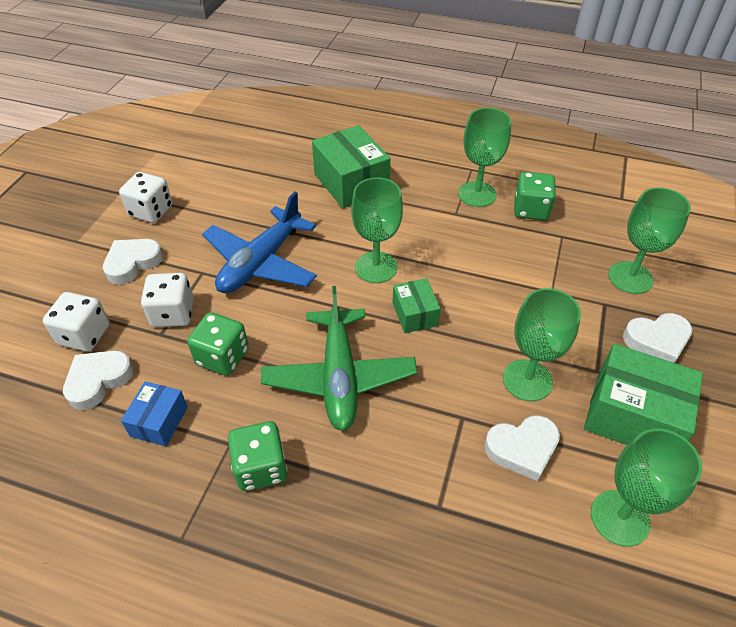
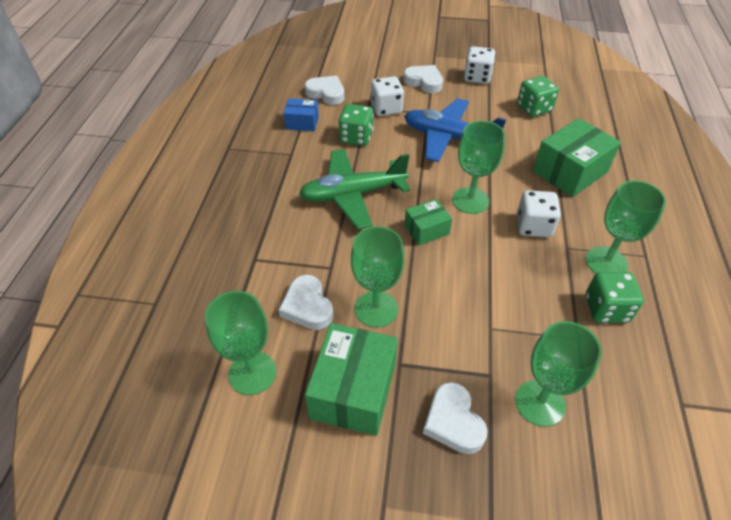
camera: 80 degrees right, 0 degrees up
(84, 335) = (358, 79): white dice -> white dice (533, 226)
(261, 468) = (275, 170): green dice -> green dice (534, 108)

